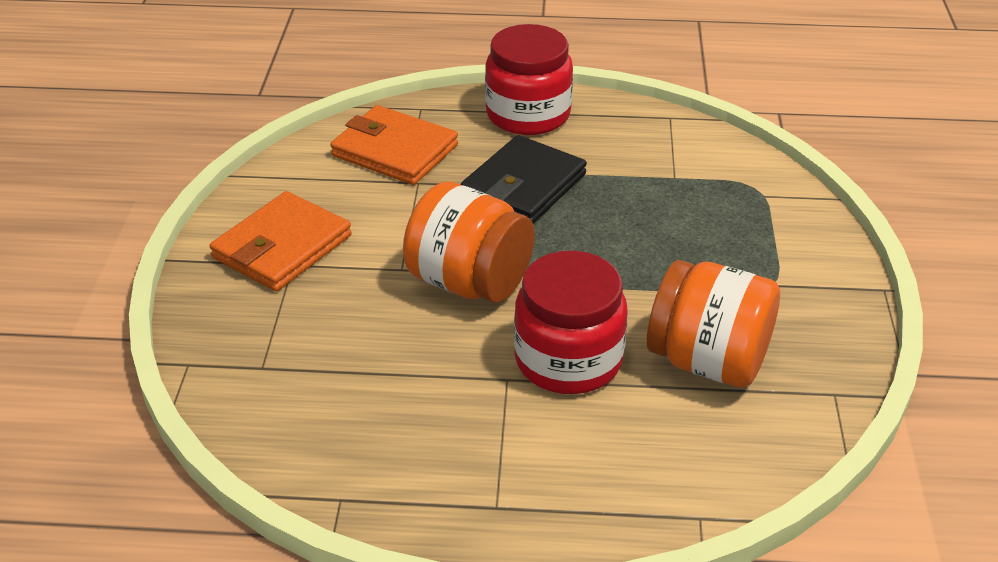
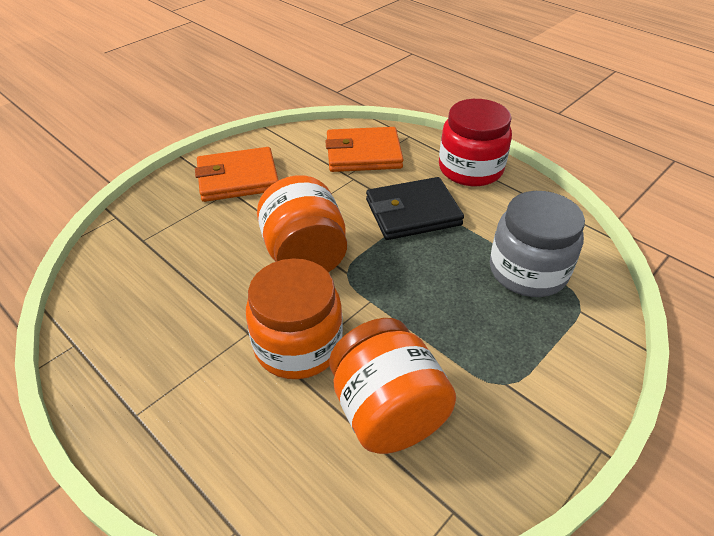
camera: 40 degrees right, 5 degrees up
(395, 151) = (363, 154): orange wallet -> orange wallet turned 75 degrees counterclockwise
(568, 360) = (298, 345): red jar -> orange jar
(688, 185) = (528, 271): none -> grey jar

